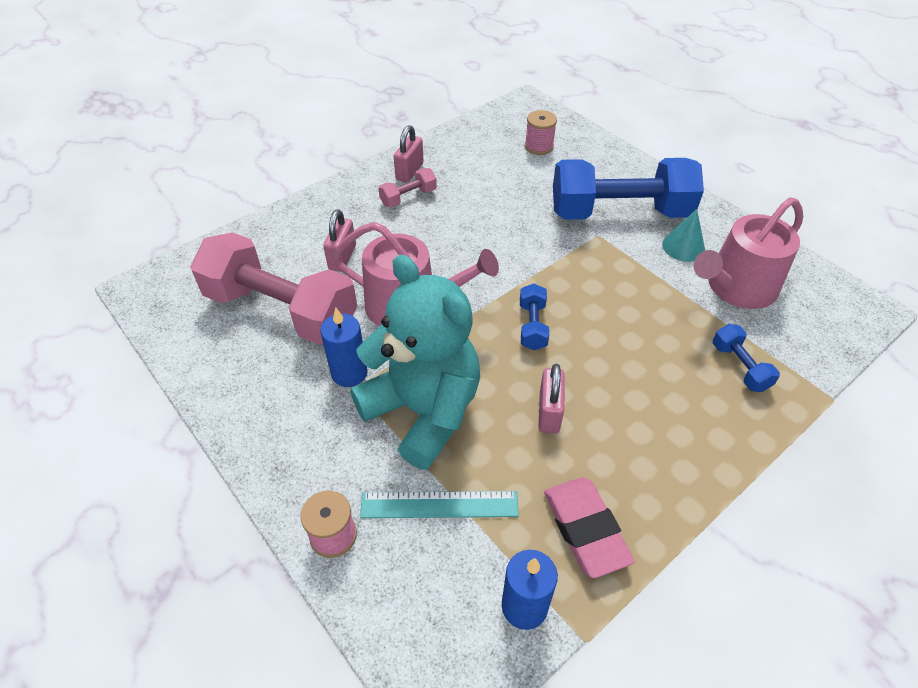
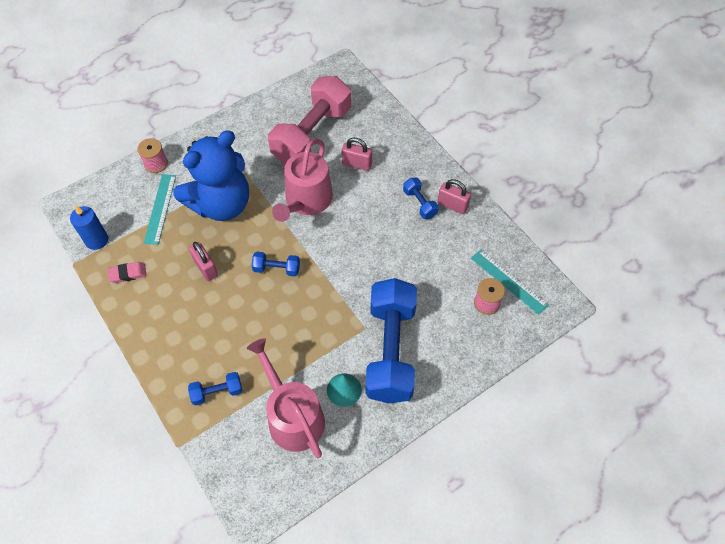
camera: 95 degrees right, 10 degrees up
(349, 373) = (256, 169): blue candle -> none
(408, 197) = (419, 203): pink dumbbell -> blue dumbbell
(423, 411) = (221, 204): turquoise teddy bear -> blue teddy bear
(508, 132) = (508, 281): none -> turquoise ruler
(549, 412) = (206, 268): pink padlock -> pink padlock turned 45 degrees clockwise
(585, 529) = (128, 274): pink eraser -> pink eraser, size x0.61

